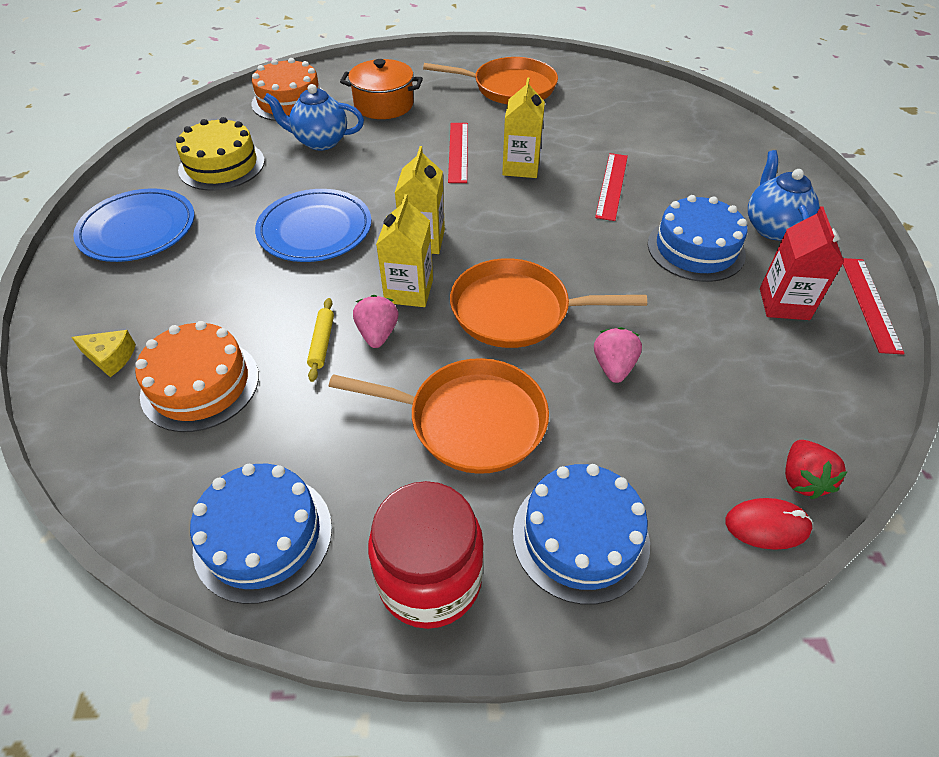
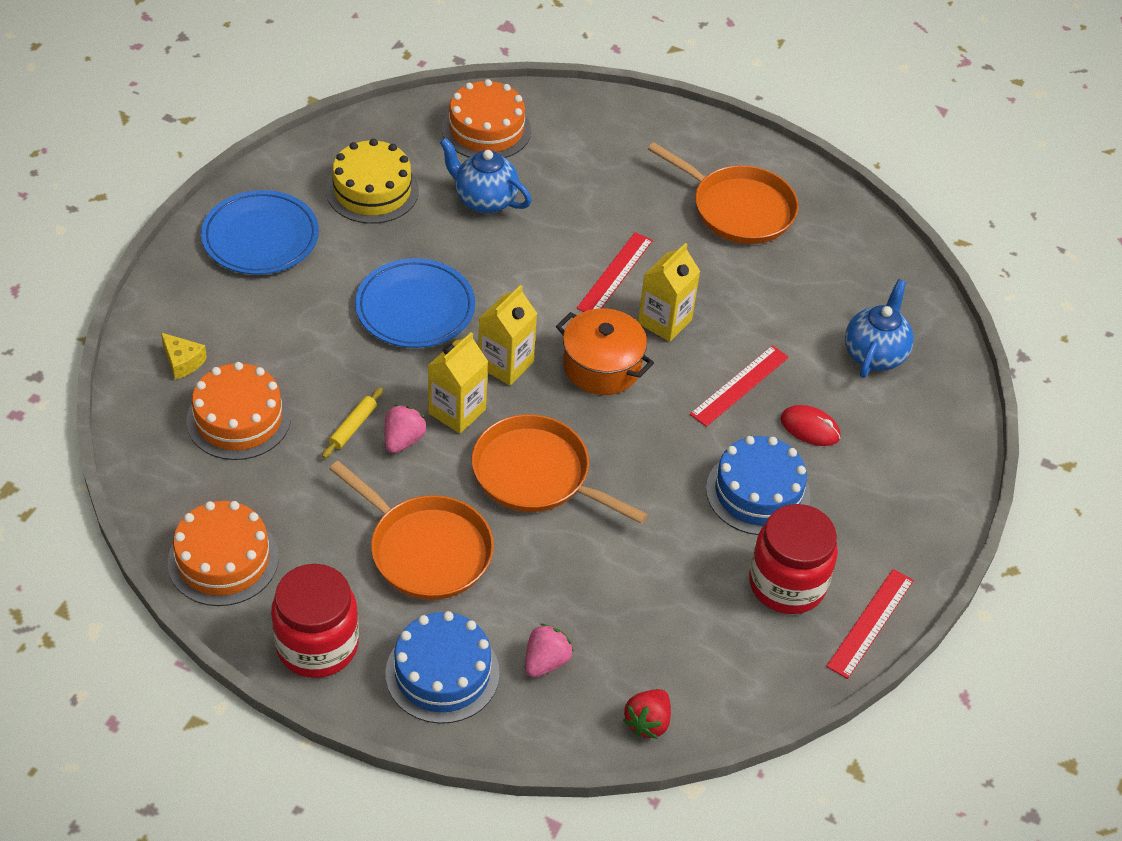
camera: 25 degrees right, 0 degrees up
(263, 536) = (223, 560): blue cake -> orange cake
(384, 105) = (582, 176): orange pot -> orange pot (602, 366)
(613, 367) = (578, 564): pink strawberry -> pink strawberry (546, 662)
(767, 525) = (587, 737): red mouse -> red mouse (810, 428)
(772, 227) = (859, 506): blue teapot -> blue teapot (874, 354)
(784, 304) = (787, 584): red carton -> red jar

